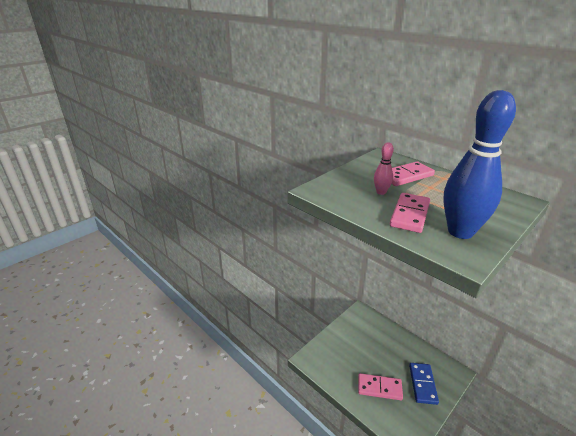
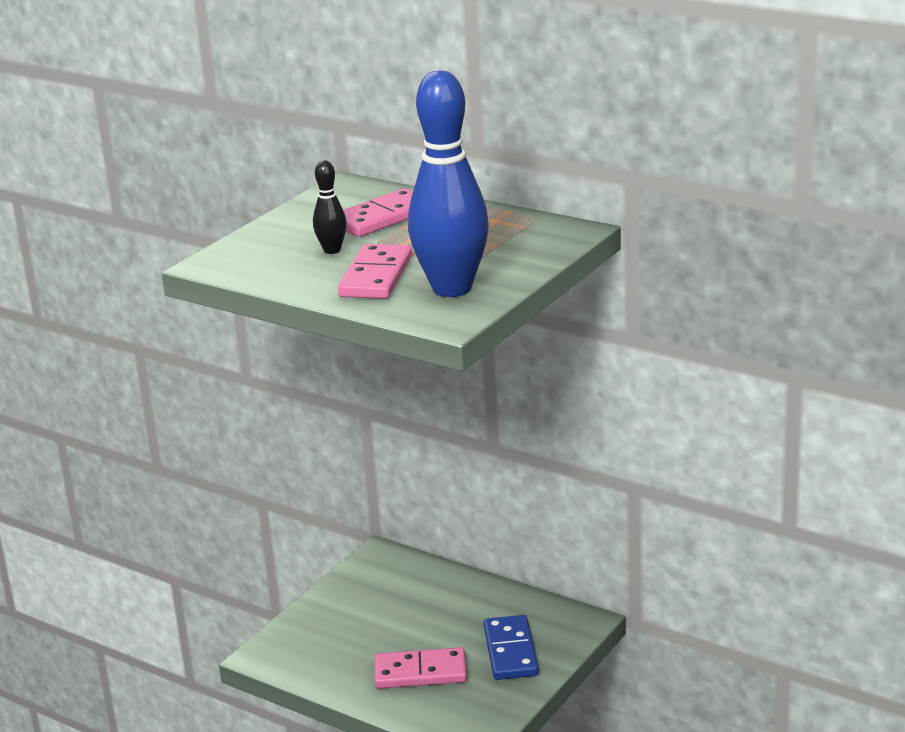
camera: 10 degrees left, 5 degrees down
(381, 192) = (332, 250): pink bowling pin -> black bowling pin

